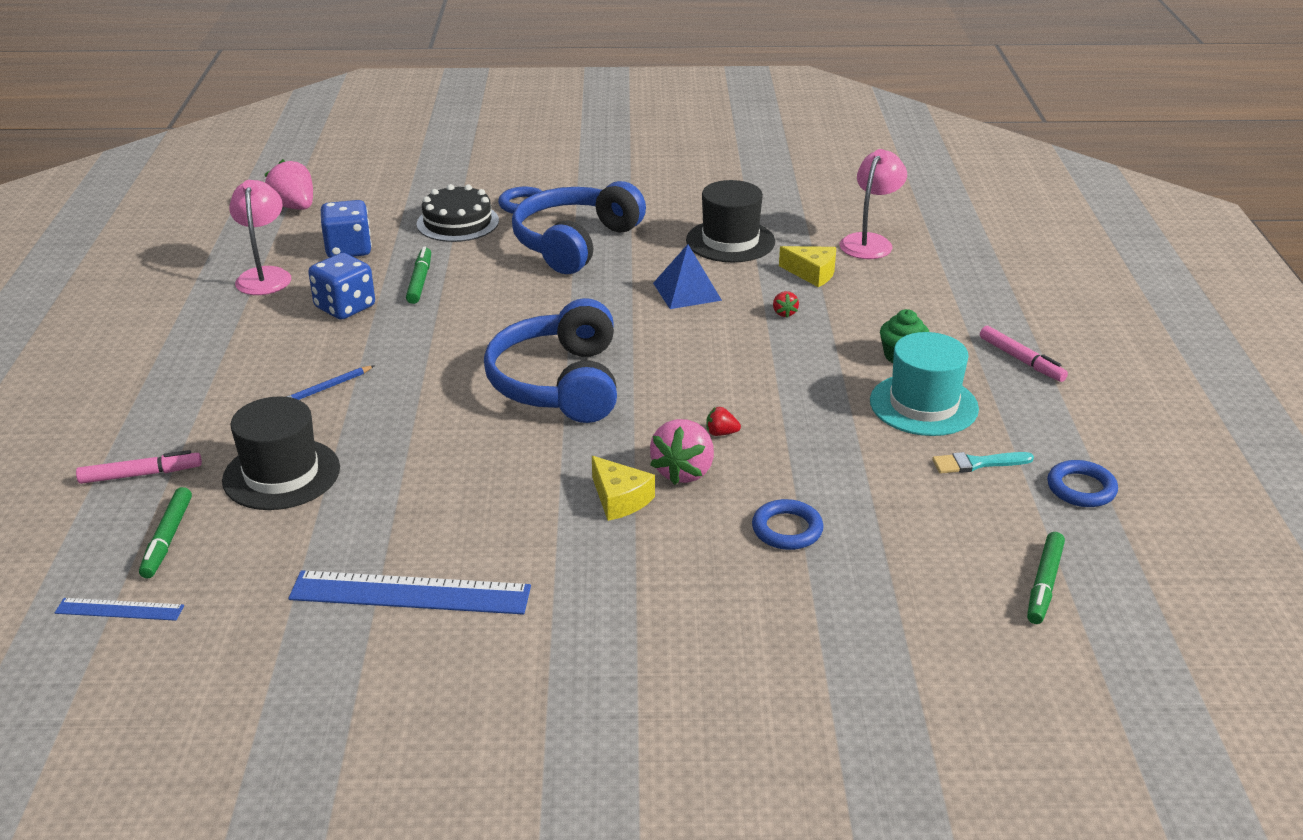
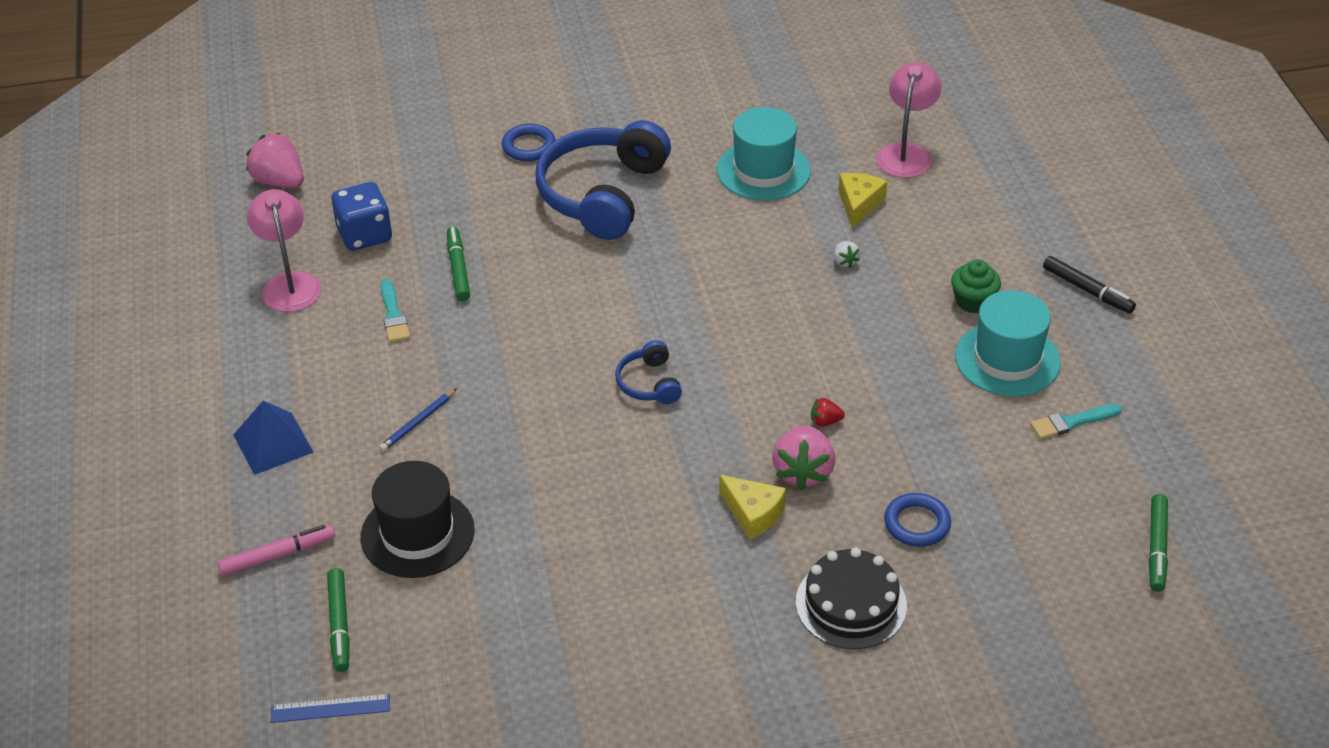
camera: 10 degrees left, 10 degrees up
(345, 307) = (393, 315): blue dice -> turquoise brush
(410, 593) = (595, 647): blue ruler -> none
(457, 222) = (467, 181): black cake -> black cake (851, 604)
(559, 383) = (649, 383): blue headphones -> blue headphones, size x0.46
(687, 291) = (739, 246): blue pyramid -> blue pyramid (273, 443)
(730, 241) = (763, 170): black hat -> turquoise hat
(784, 313) = (845, 261): red strawberry -> white strawberry
(812, 273) = (859, 204): yellow cheese -> yellow cheese turned 90 degrees counterclockwise
(1021, 360) = (1087, 290): pink marker -> black marker
(1081, 488) = (1170, 437): blue ring -> none

